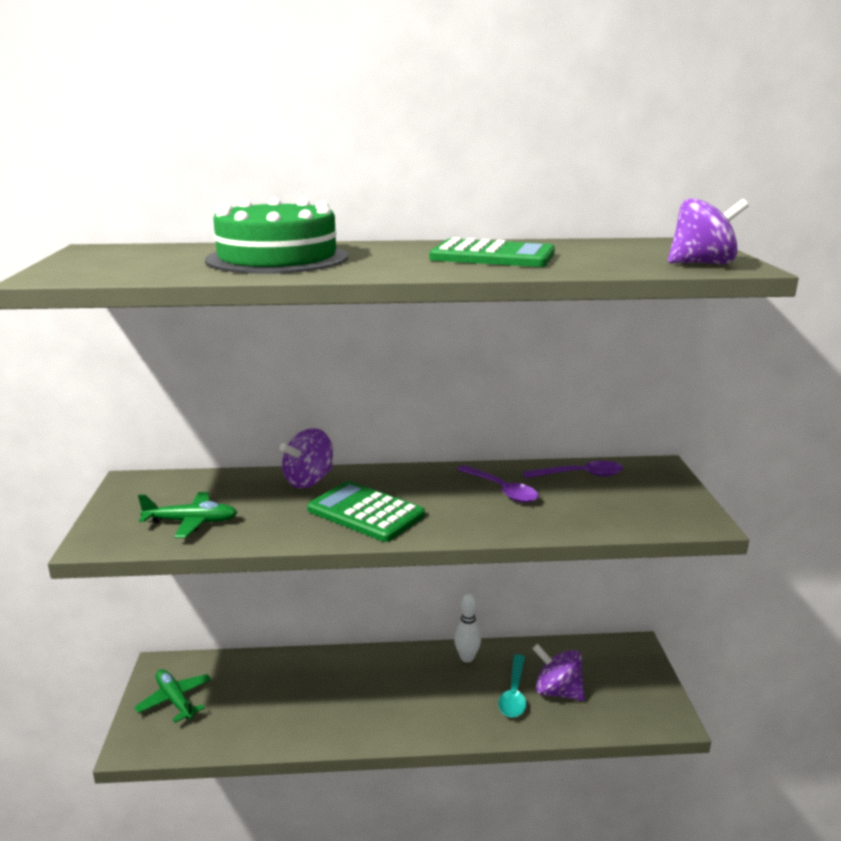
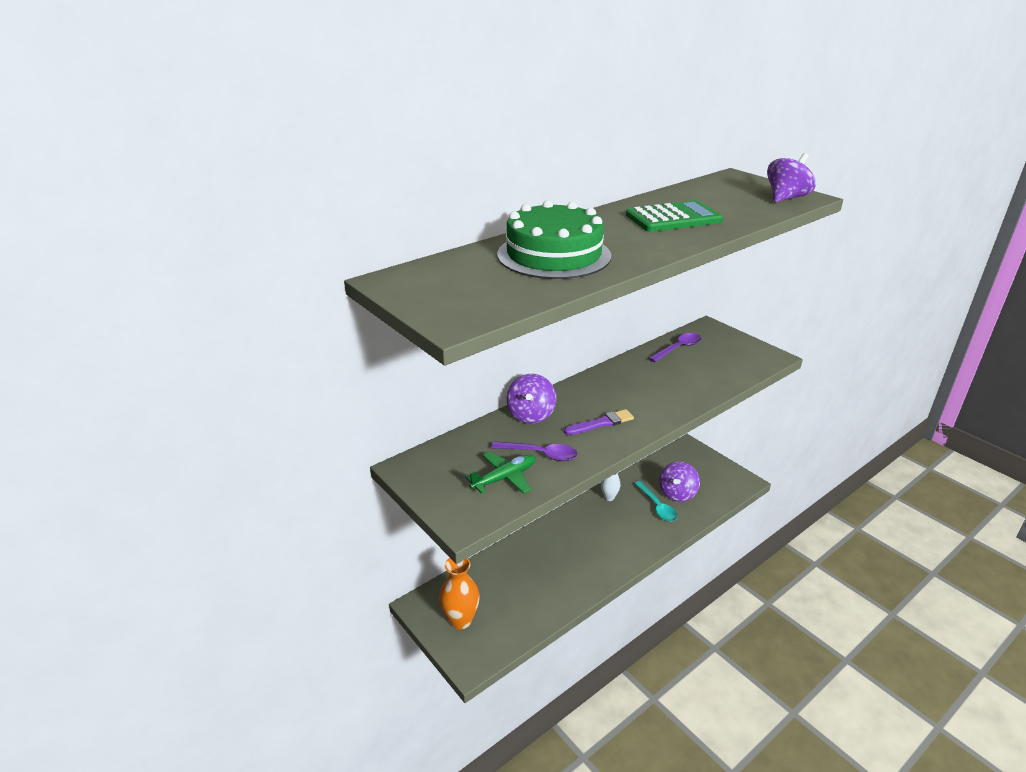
camera: 35 degrees left, 10 degrees up
(175, 700) = (460, 620): green plane -> orange vase
(365, 512) = (601, 423): green calculator -> purple brush
(501, 490) = (652, 375): purple spoon -> purple spoon (540, 454)
(557, 691) = (677, 493): purple spinning top -> purple spinning top turned 60 degrees counterclockwise

